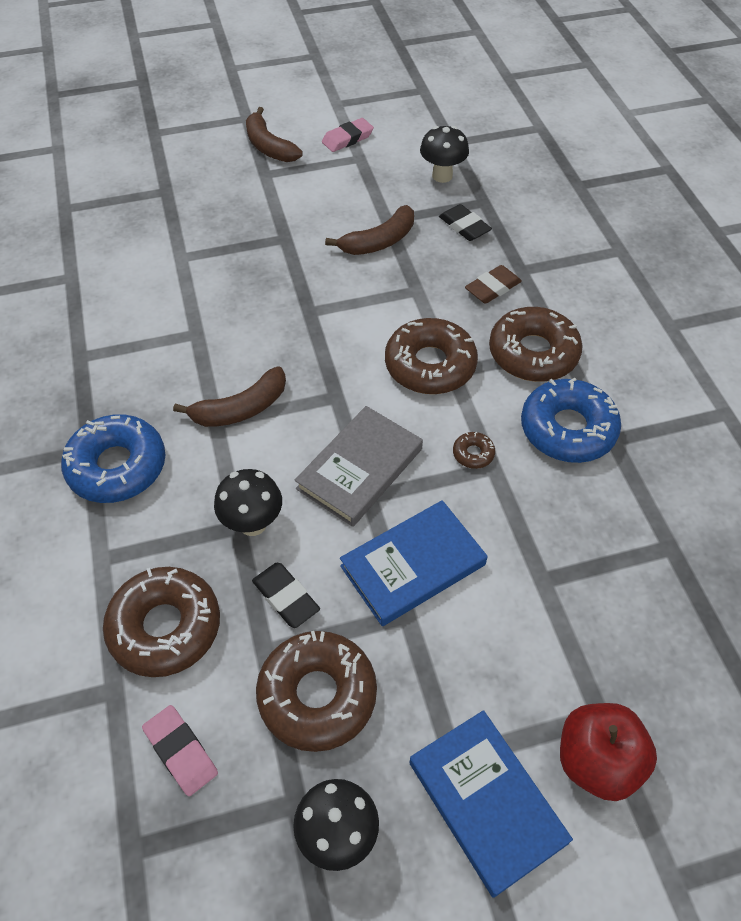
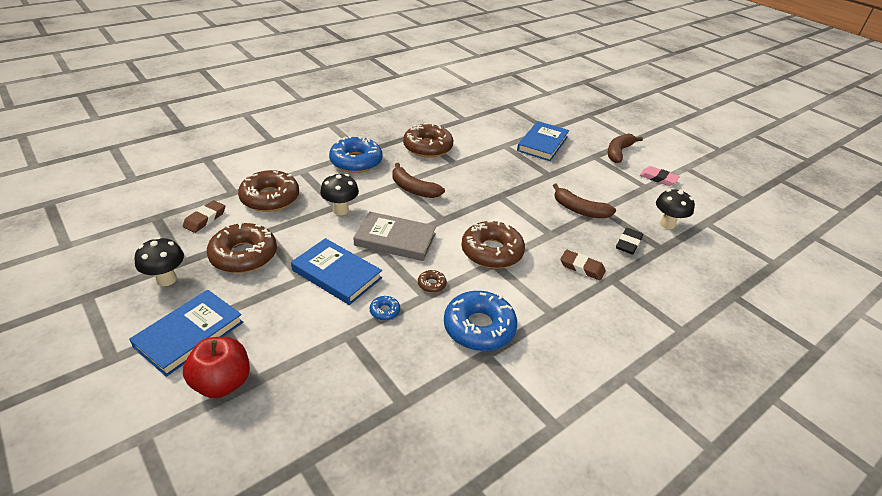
camera: 65 degrees right, 15 degrees down
(181, 752) = (205, 219): pink eraser -> brown eraser
(202, 213) = (542, 144): none -> blue book
(286, 597) = (299, 231): black eraser -> none
(509, 524) = (384, 311): none -> blue donut
(533, 353) = (536, 298): brown donut -> brown donut (428, 147)

